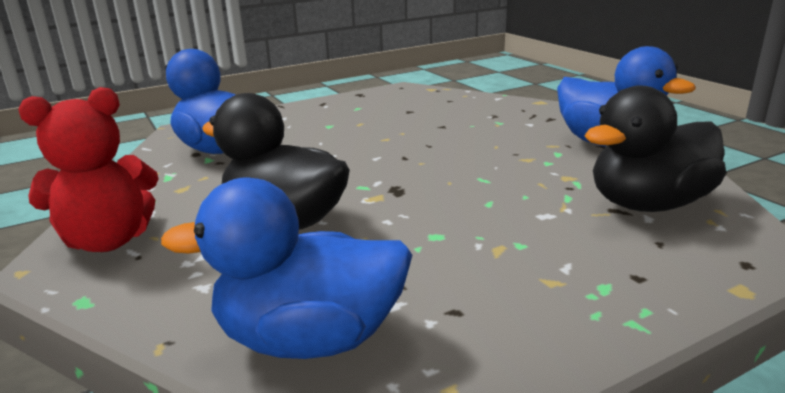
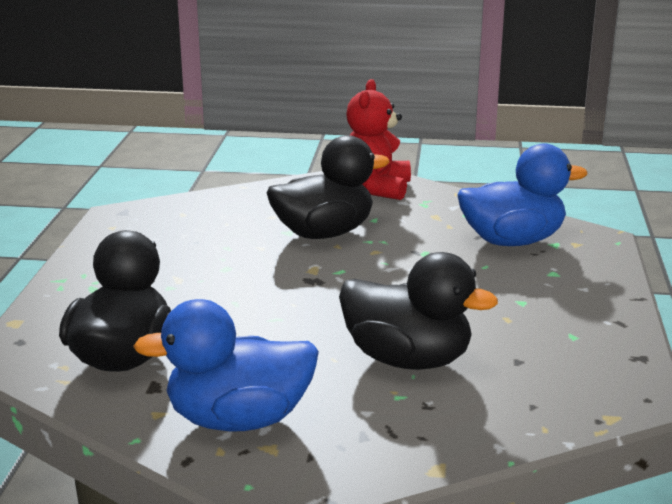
camera: 125 degrees right, 0 degrees up
(309, 339) = (193, 211): blue duck -> none
(458, 130) = (408, 360): none -> black duck

